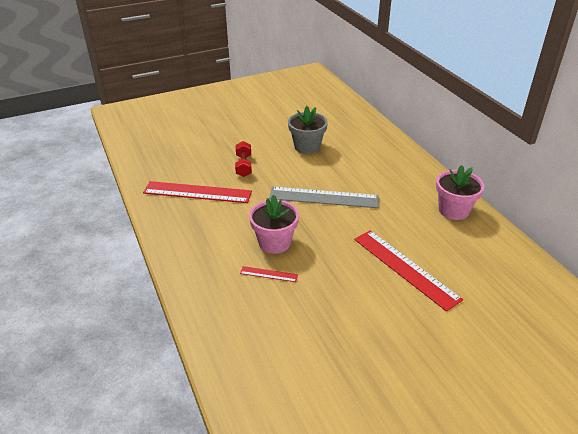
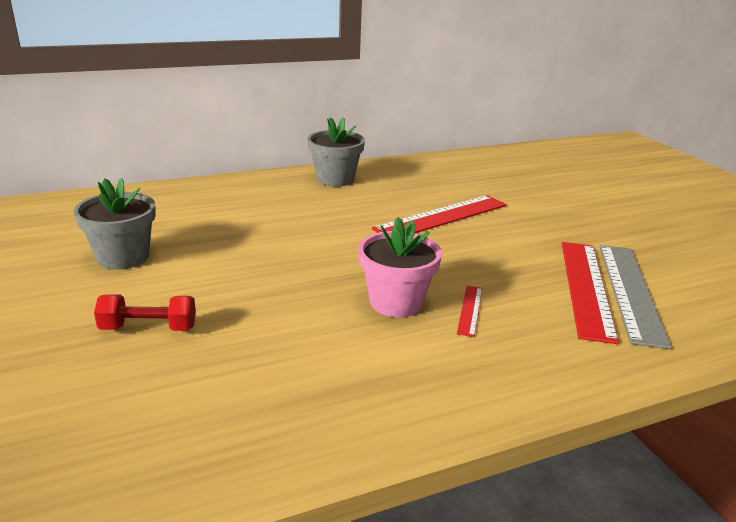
camera: 90 degrees left, 10 degrees down
(197, 192) = (224, 392): red ruler -> red ruler (586, 287)
(323, 197) = (285, 254): grey ruler -> grey ruler (630, 291)
(453, 210) = (335, 179): pink flower pot -> grey flower pot

